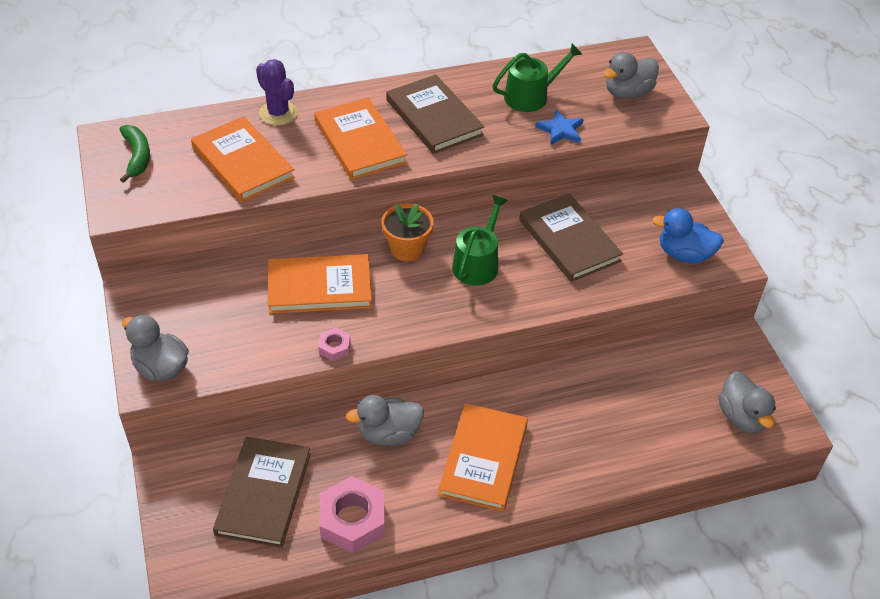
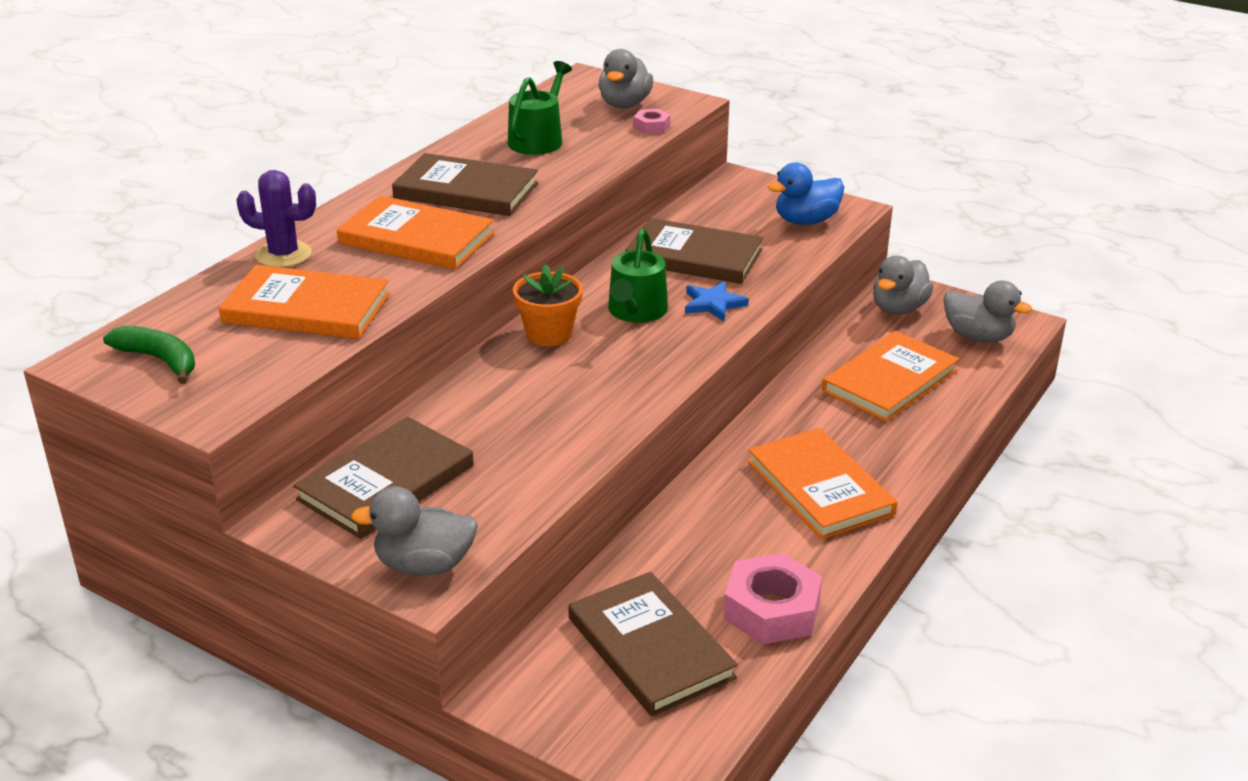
camera: 40 degrees left, 15 degrees down
(204, 300) = (386, 482): none -> brown book
(319, 287) = (503, 407): orange book -> orange book (890, 381)
(334, 347) = (594, 444): pink nut -> pink nut (651, 126)
(389, 434) = (704, 522): grey duck -> grey duck (898, 309)
(477, 263) = (636, 311): green watering can -> green watering can turned 150 degrees counterclockwise
(560, 130) = (605, 151): blue star -> blue star (713, 304)

